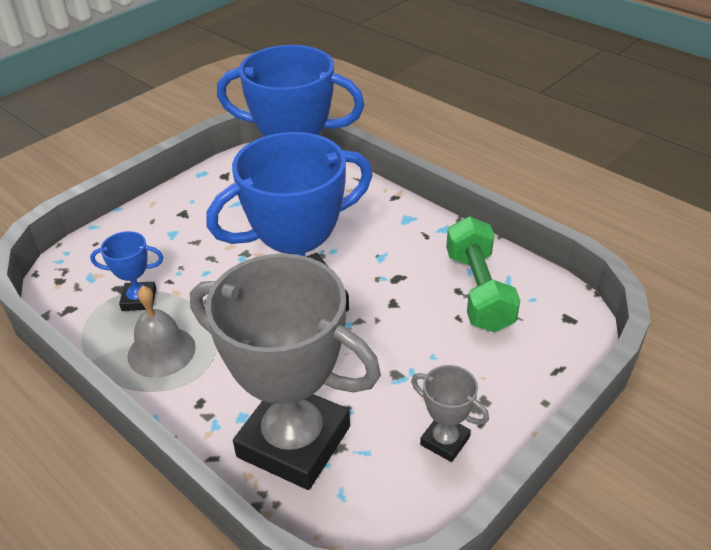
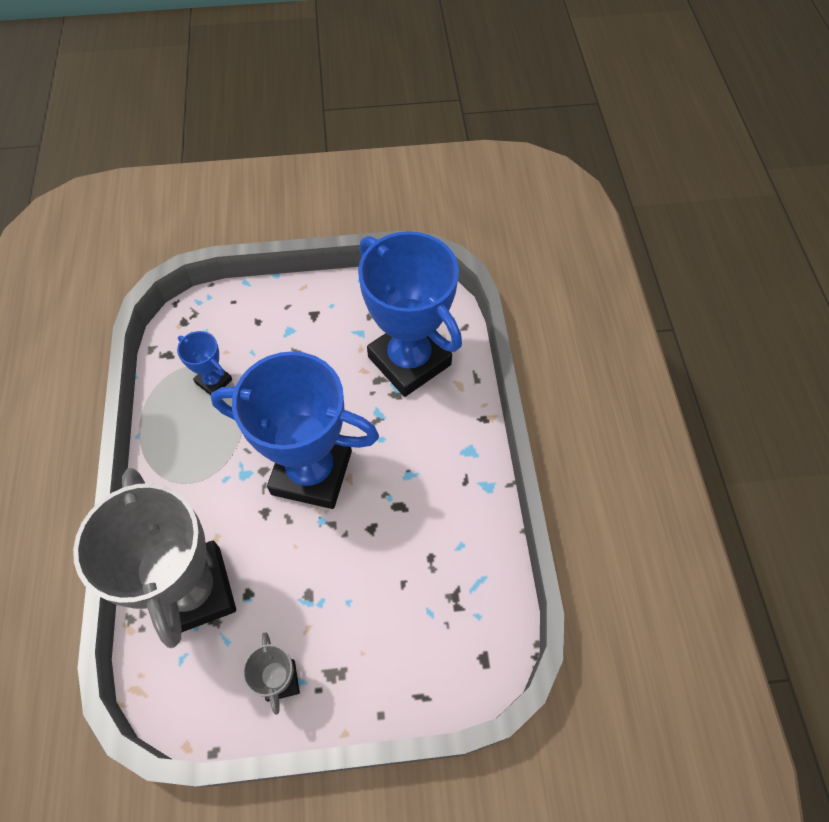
camera: 40 degrees right, 20 degrees up
(161, 351) = (187, 441): grey bell -> none
(478, 290) = (445, 571): green dumbbell -> none

